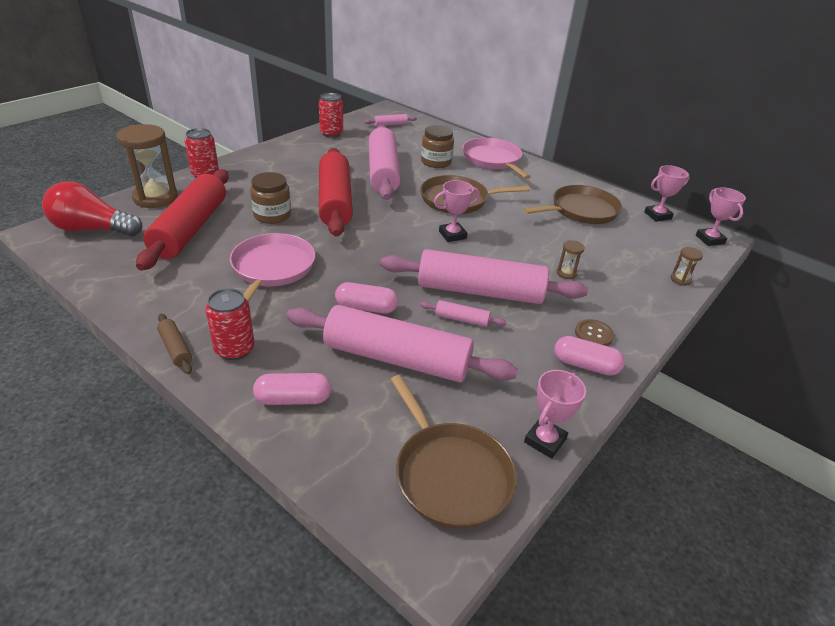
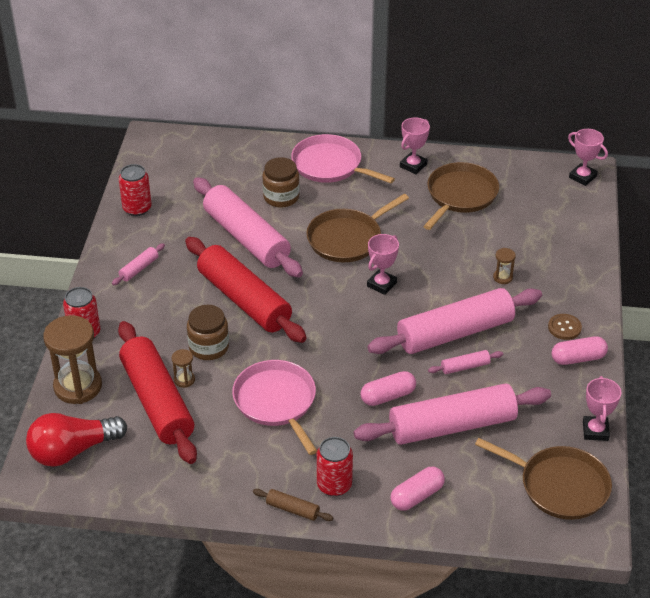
camera: 30 degrees left, 5 degrees up
(390, 125) = (181, 162): pink rolling pin -> pink rolling pin (139, 269)
(657, 215) = (525, 168): pink trophy -> pink trophy (413, 165)
(680, 279) = (588, 237): brown hourglass -> brown hourglass (184, 380)

